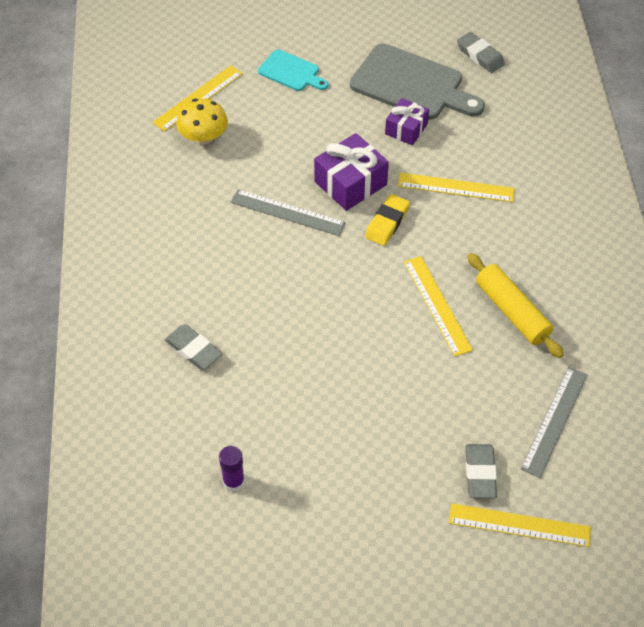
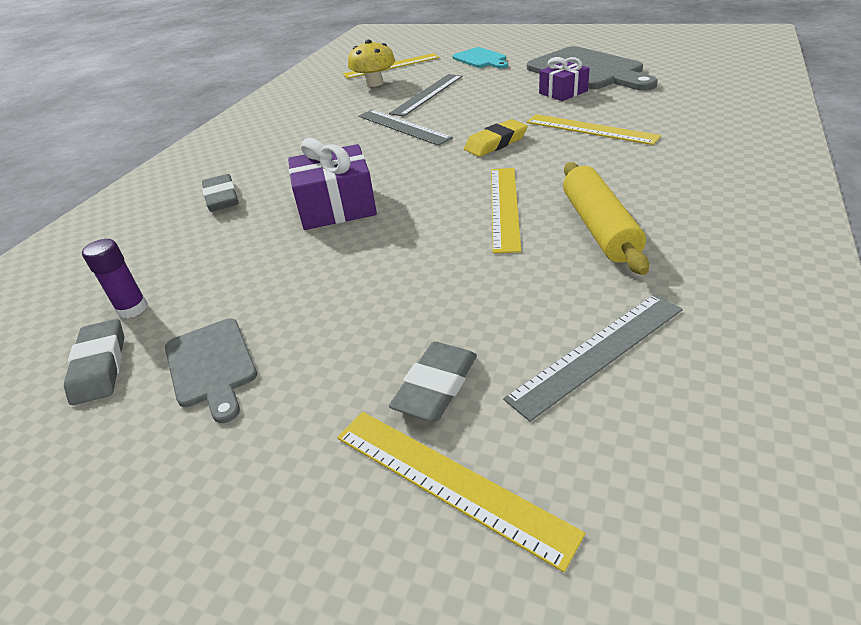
camera: 30 degrees right, 15 degrees down
(276, 151) = (427, 94): none -> grey ruler
(335, 505) = (212, 365): none -> grey cutting board
(350, 183) = (480, 116): purple gift -> purple gift (336, 206)
(480, 55) = (671, 60): grey eraser -> grey eraser (100, 366)

